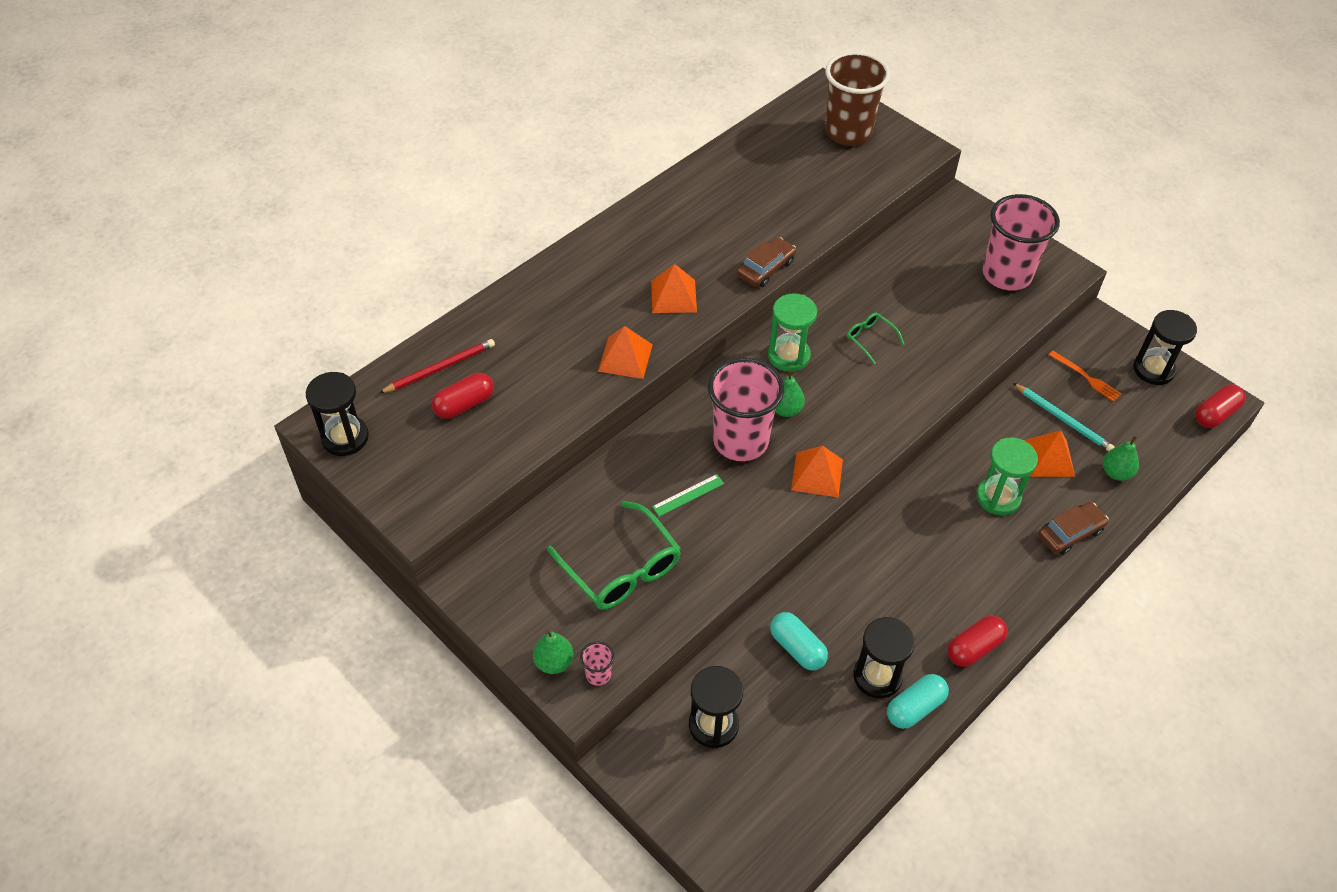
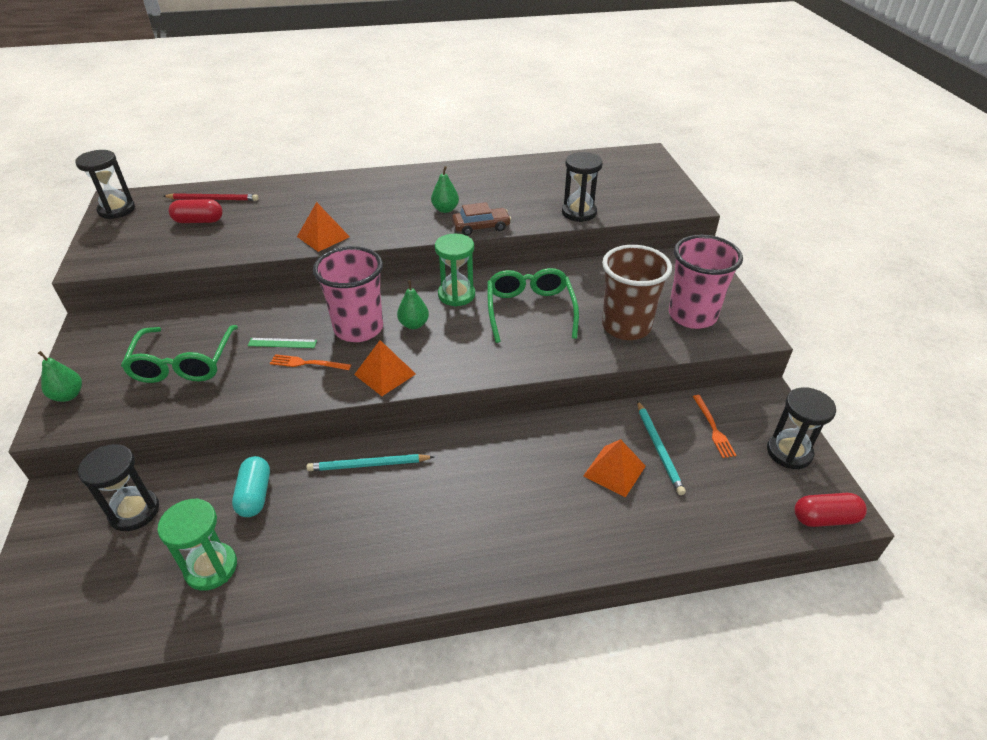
camera: 35 degrees right, 10 degrees down
(598, 674) = (80, 418): pink cup -> none
(673, 296) = (399, 218): orange pyramid -> none
(737, 502) = (307, 363): none -> orange fork
(848, 132) = (637, 178): brown cup -> brown cup (626, 327)
(859, 566) = (368, 465): none -> turquoise pencil
(870, 339) = (530, 310): green glasses -> green glasses, size x2.02
(877, 676) = (285, 553): black hourglass -> black hourglass (579, 212)
(915, 708) = (284, 597): turquoise capsule -> none
(974, 648) = (386, 581): red capsule -> none
(998, 497) = (537, 477): green hourglass -> green hourglass (211, 568)
(1070, 533) = (573, 539): brown car -> none
(1116, 473) = (669, 514): green pear -> green pear (445, 209)

